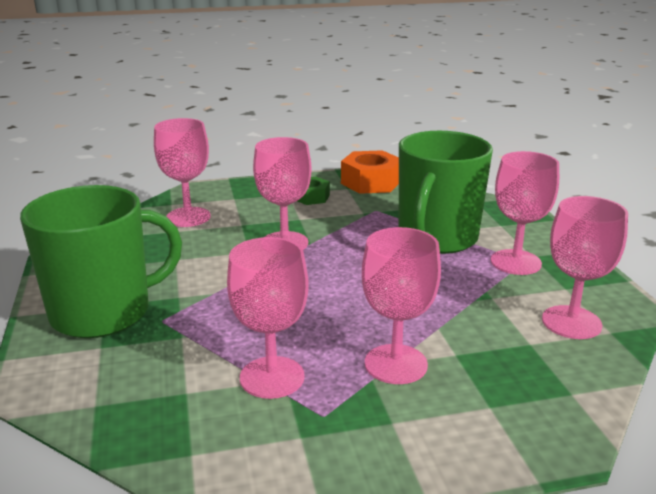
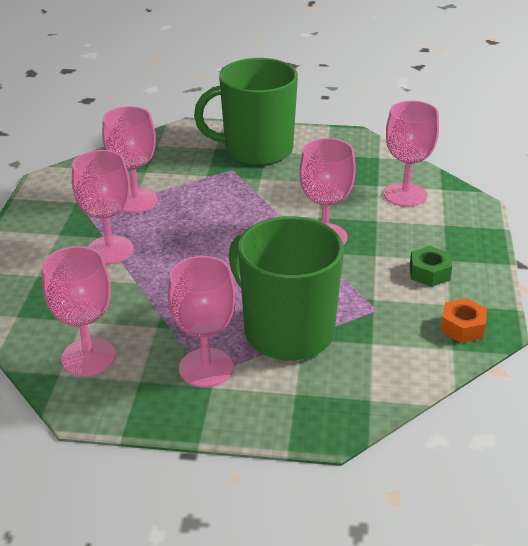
camera: 110 degrees right, 10 degrees up
(103, 312) = (256, 150): green mug -> green mug turned 90 degrees clockwise
(371, 182) = (462, 327): orange nut -> orange nut, size x0.60

